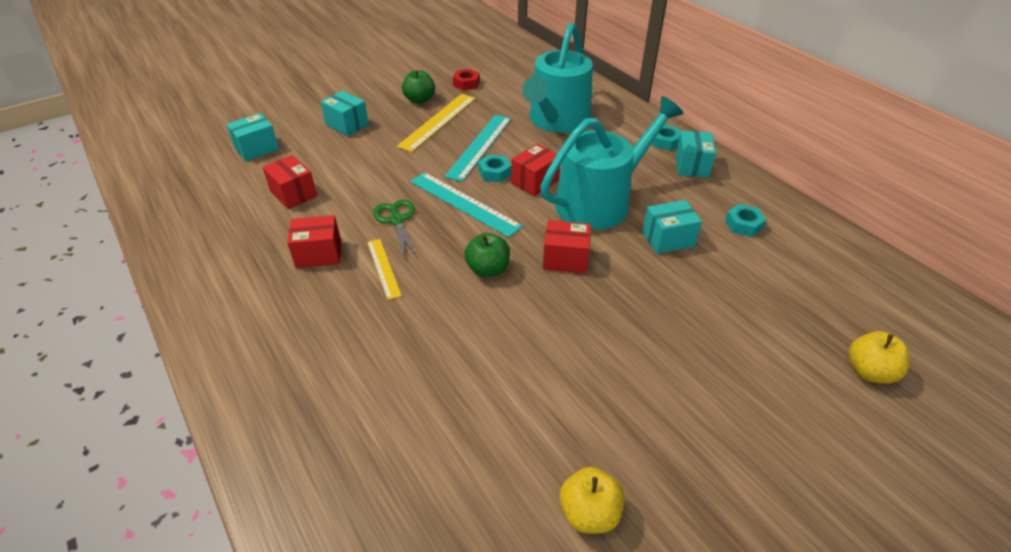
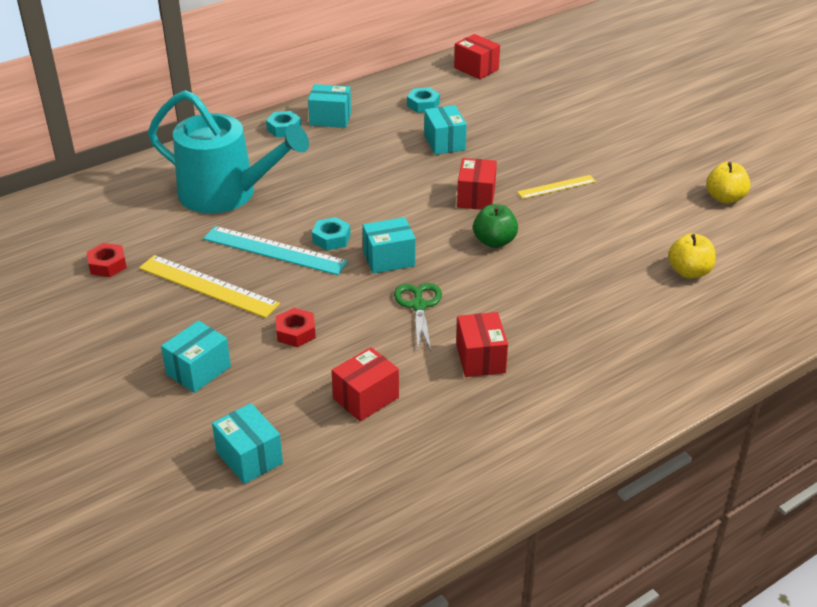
camera: 90 degrees left, 5 degrees down
(377, 160) = (296, 332): none -> red nut
(383, 268) = (499, 308): yellow ruler -> yellow ruler (556, 187)
(397, 220) = (419, 305): green scissors -> green scissors turned 105 degrees clockwise
(420, 100) = (143, 306): green apple -> none
(464, 203) = (389, 259): turquoise ruler -> turquoise box
(535, 182) = (351, 212): red box -> red box (476, 69)
(600, 202) = (388, 174): turquoise watering can -> none
(869, 371) = (580, 82): yellow apple -> yellow apple (689, 272)

